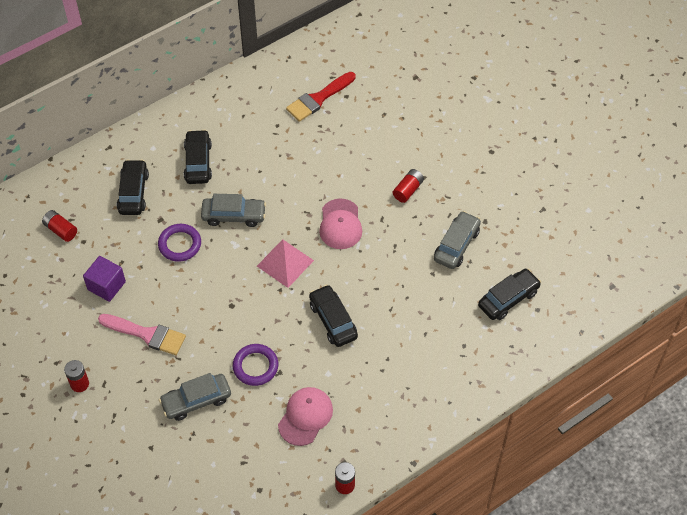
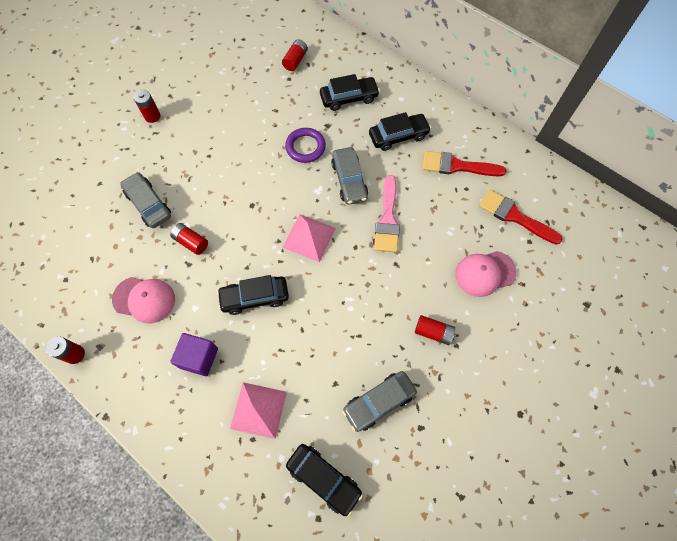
camera: 75 degrees right, 10 degrees up
(106, 286) = (249, 107): purple cube -> purple cube (199, 358)
(147, 334) = (208, 149): pink brush -> pink brush (387, 219)
(250, 125) = (457, 166): none -> red brush
(255, 366) = (191, 242): purple ring -> red battery
(333, 320) = (255, 297): black car -> black car turned 150 degrees counterclockwise
(340, 224) = (368, 276): pink cap -> pink cap (485, 273)
(440, 336) = (258, 410): none -> pink pyramid
(456, 245) = (379, 402): grey car -> grey car turned 135 degrees clockwise

